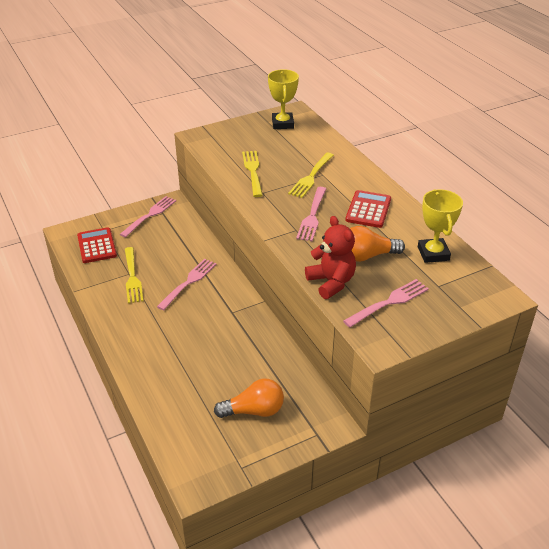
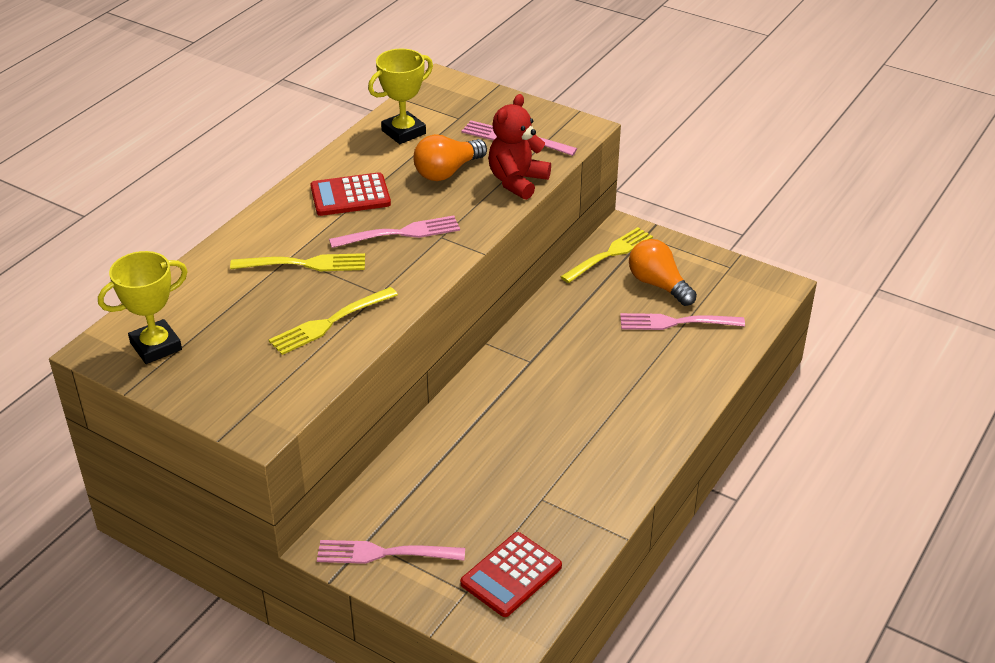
camera: 120 degrees left, 0 degrees up
(132, 277) = (545, 491): yellow fork -> yellow fork (609, 255)
(188, 283) = (509, 426): pink fork -> pink fork (677, 322)
(367, 256) = (447, 172): orange light bulb -> orange light bulb turned 90 degrees clockwise

